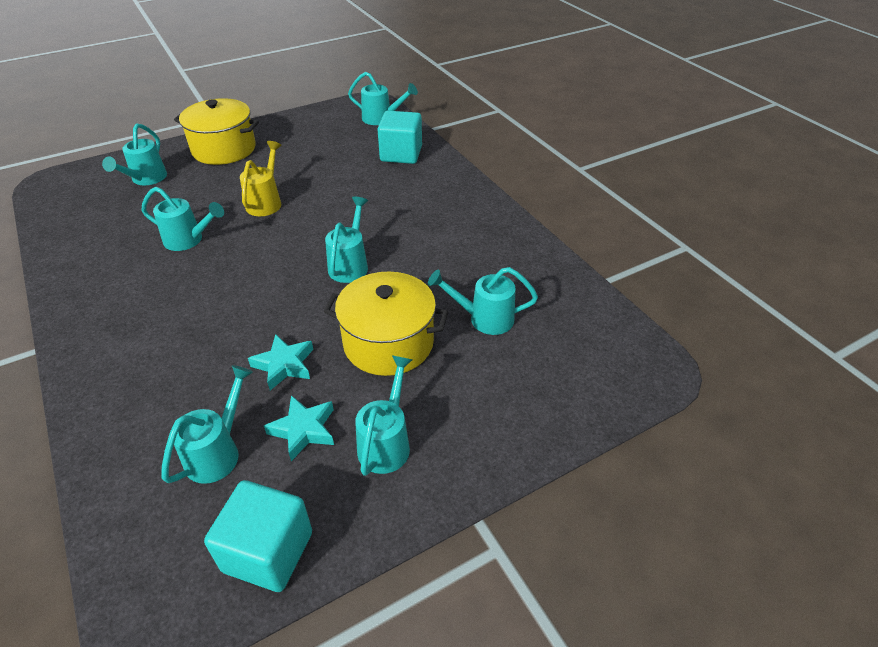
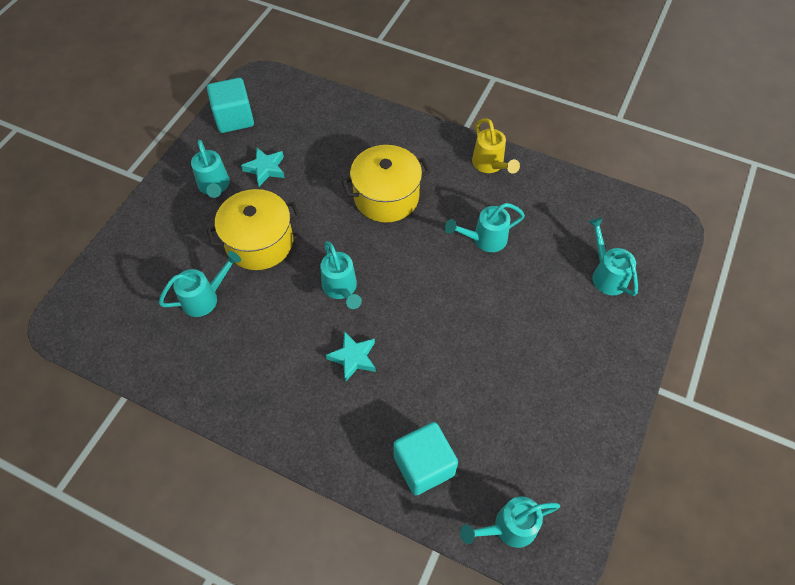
camera: 145 degrees right, 15 degrees up
(217, 452) = (299, 137): turquoise watering can -> none
(224, 149) = (600, 355): yellow pot -> yellow pot (386, 197)
(266, 202) = (476, 311): yellow watering can -> yellow watering can (490, 165)
(284, 365) = (312, 194): turquoise star -> turquoise star (353, 358)

